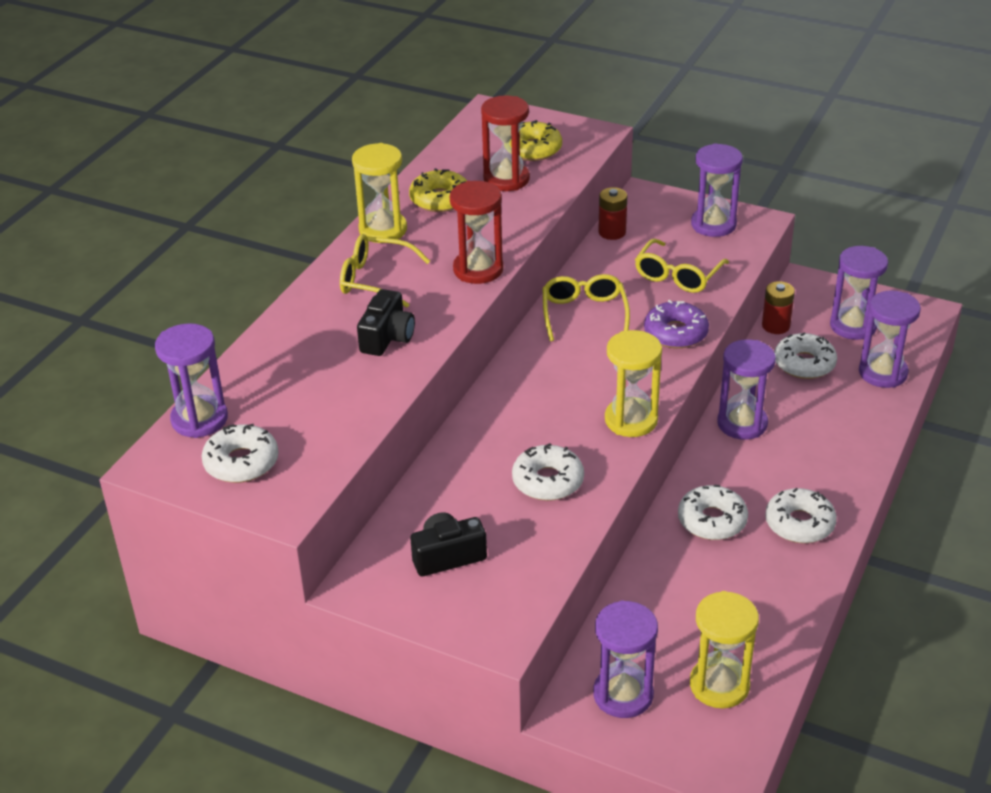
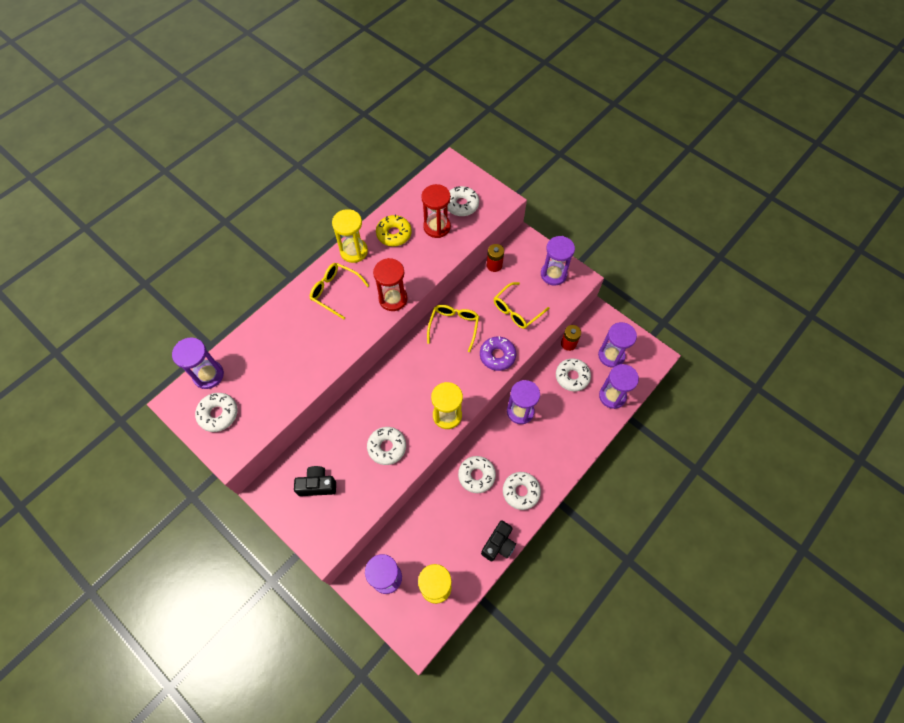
camera: 15 degrees right, 25 degrees up
(387, 337) = (325, 340): black camera -> black camera (498, 544)
(533, 149) = (461, 205): yellow donut -> white donut

